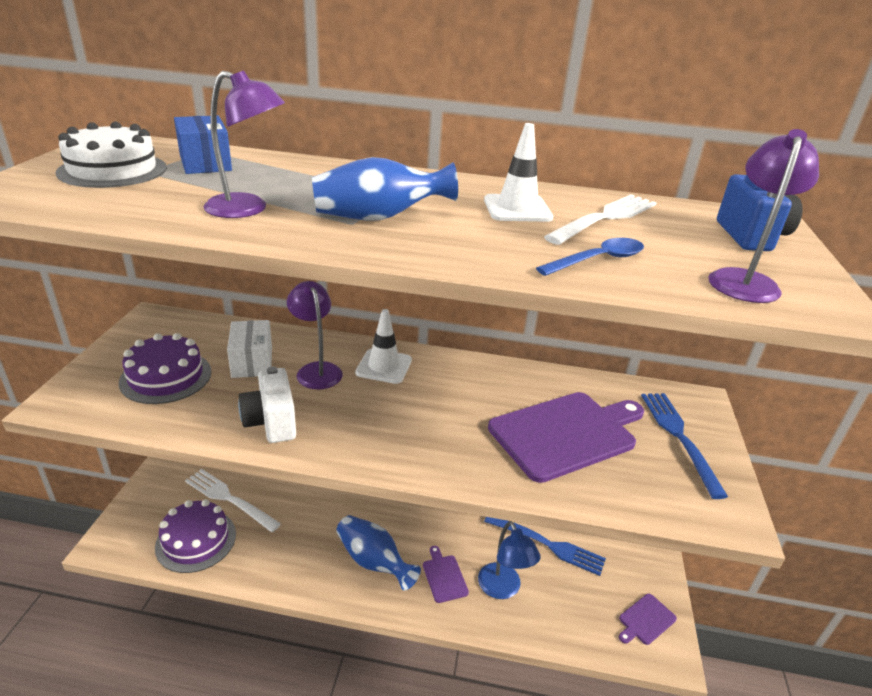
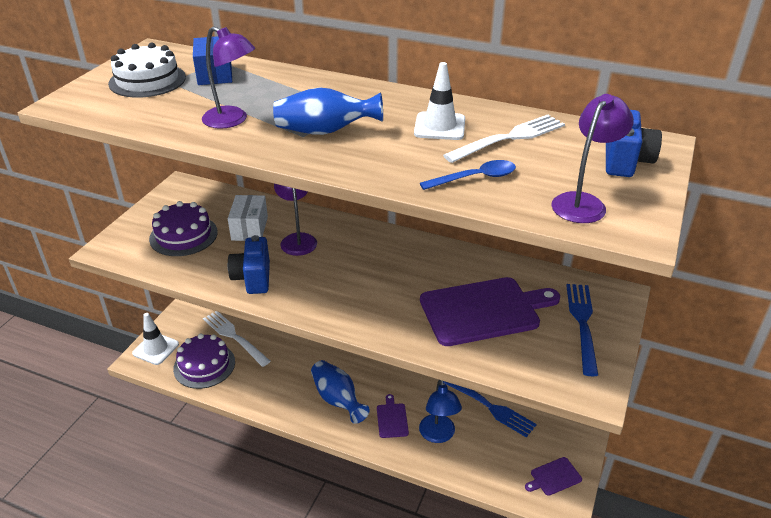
camera: 15 degrees right, 5 degrees up
(271, 423) = (253, 278): white camera -> blue camera
(384, 366) = (352, 241): white traffic cone -> white traffic cone (156, 349)

